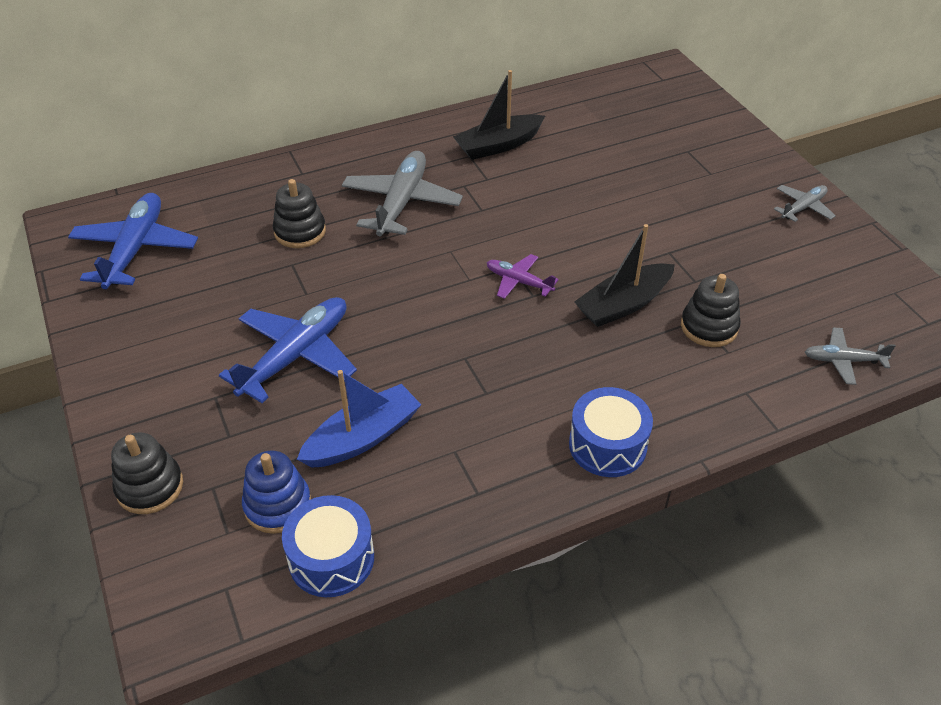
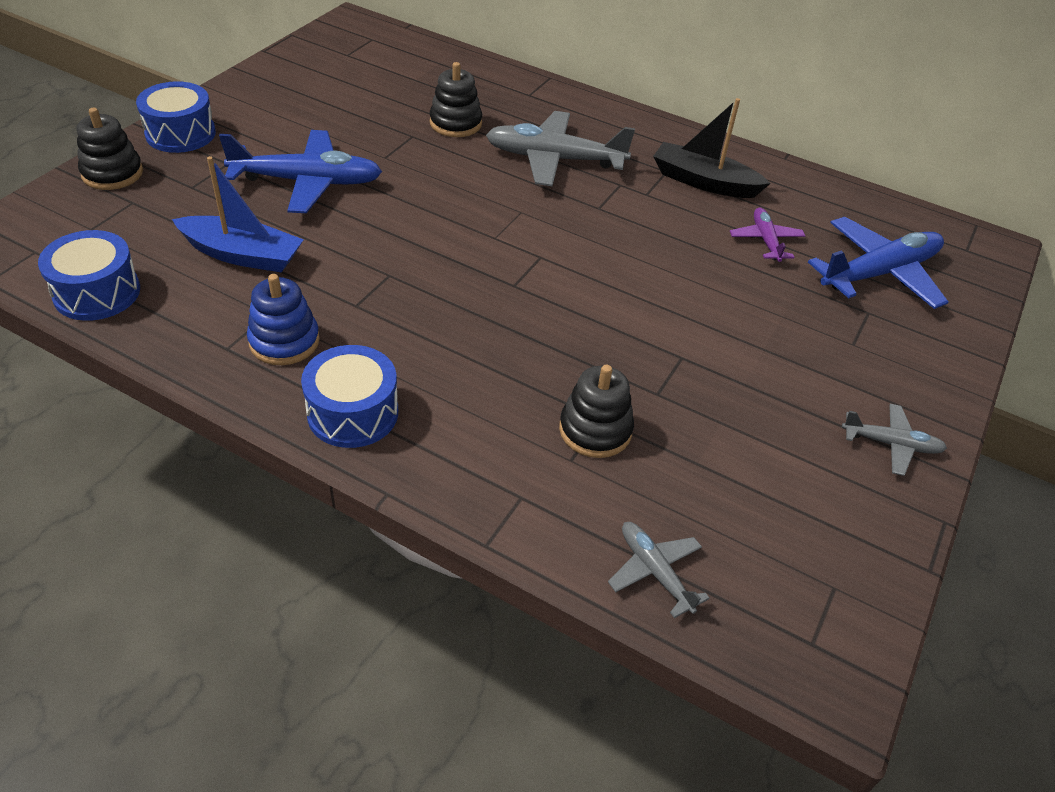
camera: 50 degrees right, 0 degrees up
(132, 413) = (180, 133): none -> blue drum
(136, 249) = (353, 60): blue plane -> blue plane (879, 273)
(277, 505) = (135, 241): blue stacking toy -> blue stacking toy (284, 341)
(402, 202) = (554, 159): grey plane -> grey plane turned 150 degrees counterclockwise
(518, 281) = (523, 268): purple plane -> purple plane (765, 240)
(623, 304) = (564, 352): black boat -> none

